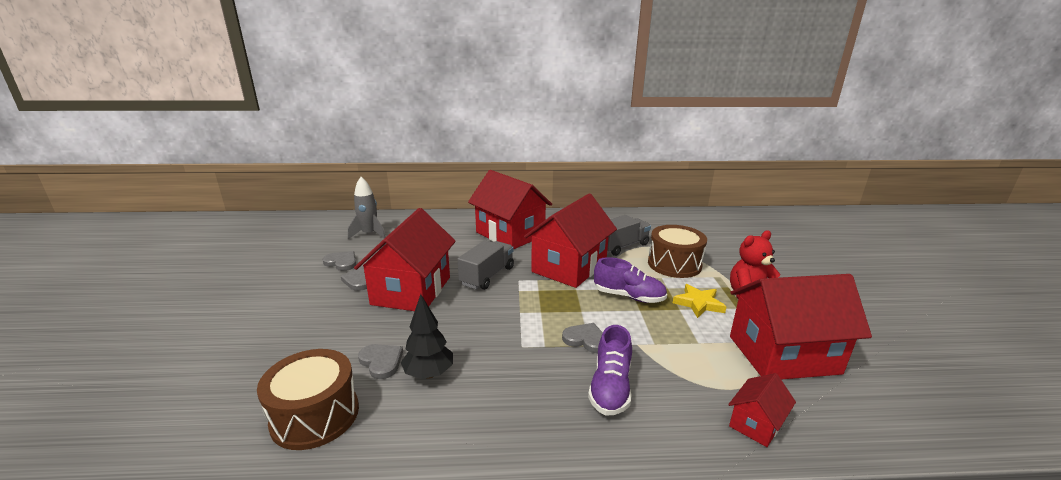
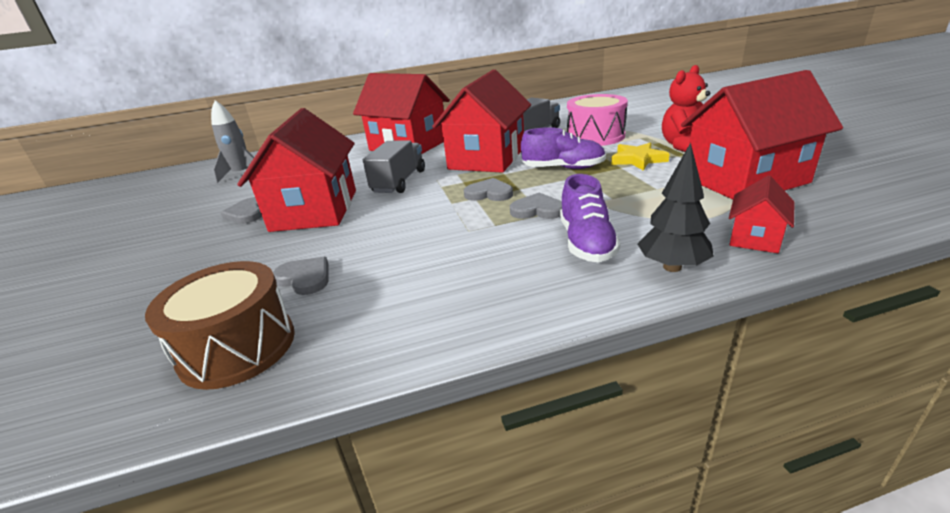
camera: 10 degrees left, 5 degrees up
(341, 262) = (217, 203): grey heart -> grey heart (489, 193)
(429, 374) = (369, 276): black tree -> black tree (672, 267)
(674, 264) = (595, 136): brown drum -> pink drum

